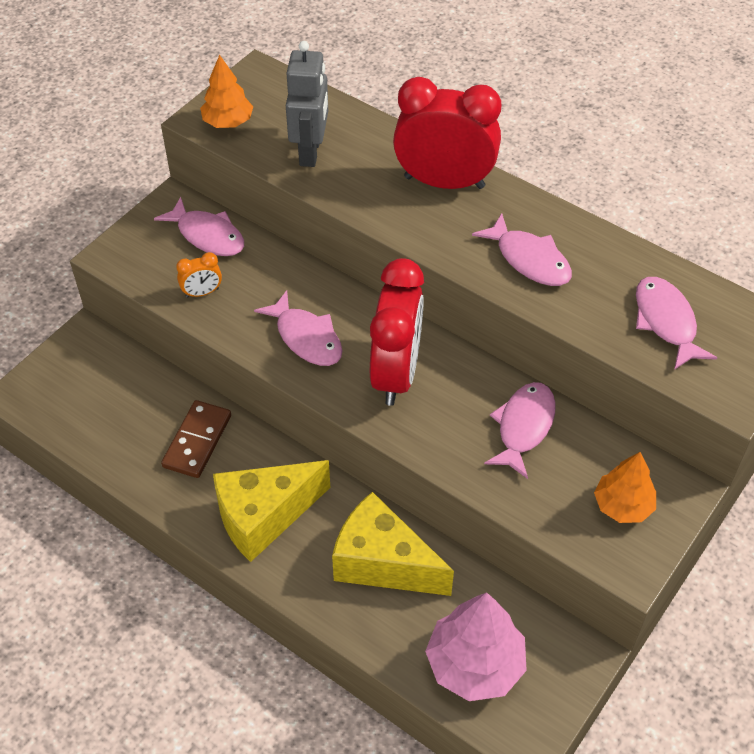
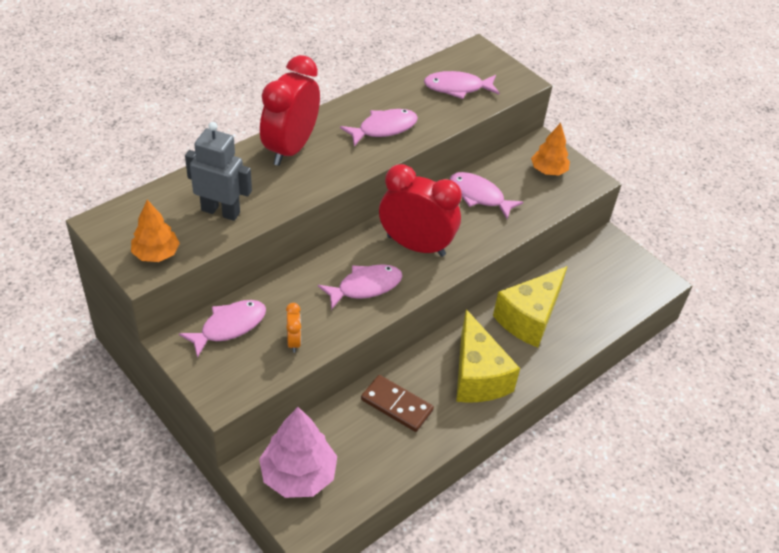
camera: 80 degrees left, 5 degrees down
(474, 664) = (610, 291): pink tree -> pink tree (298, 475)

